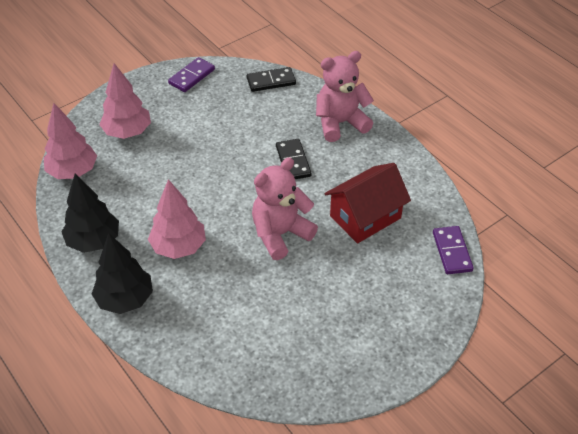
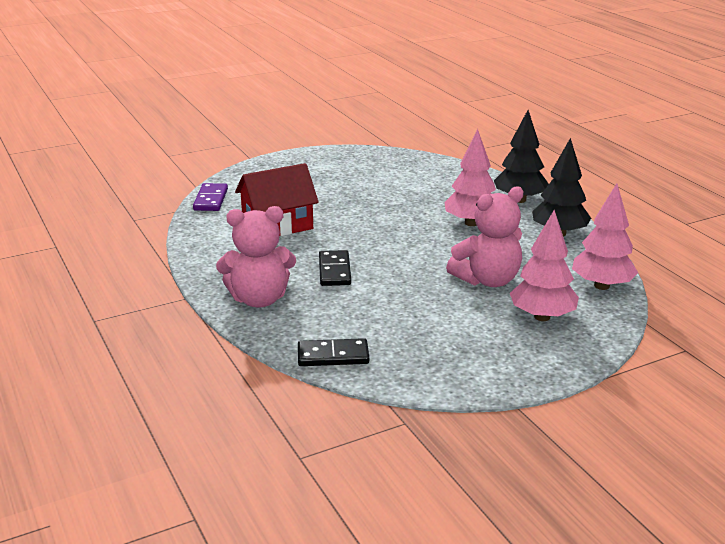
camera: 170 degrees left, 20 degrees down
(191, 76) = (453, 375): purple domino -> none
(280, 234) = (368, 222): pink teddy bear -> pink teddy bear (487, 280)

